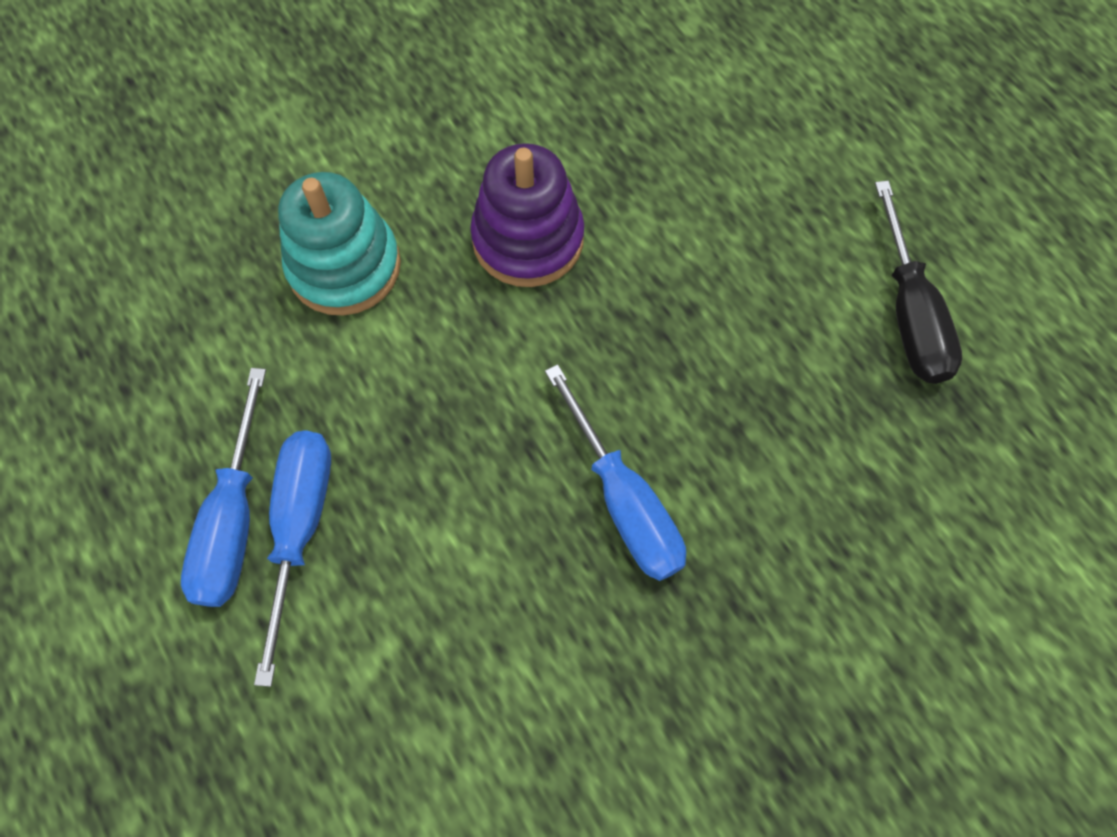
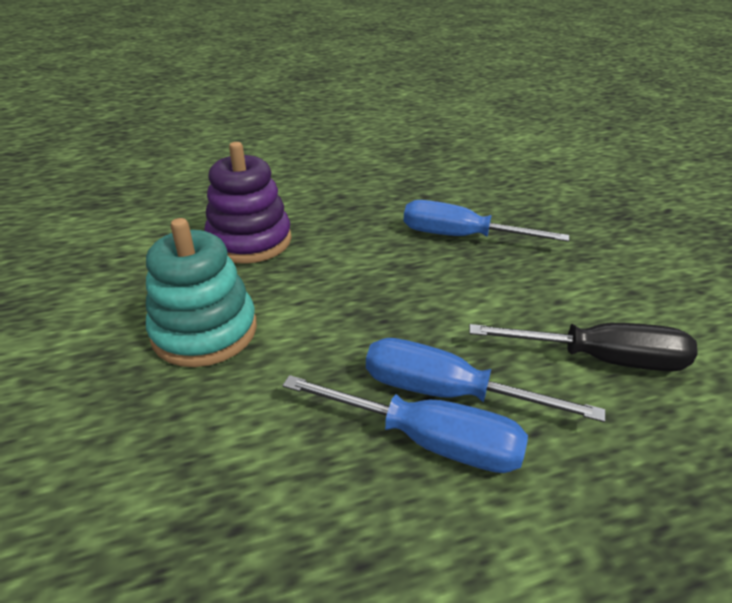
camera: 75 degrees left, 30 degrees down
(624, 501) = (460, 237): blue screwdriver -> blue screwdriver turned 150 degrees counterclockwise
(909, 313) = (378, 144): black screwdriver -> black screwdriver (601, 359)

